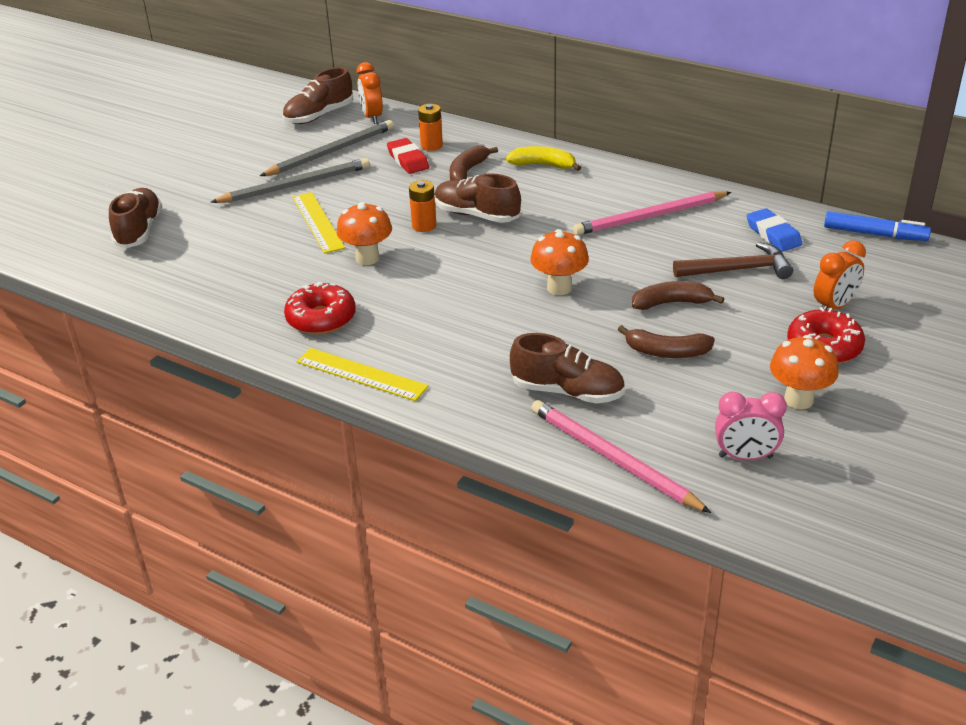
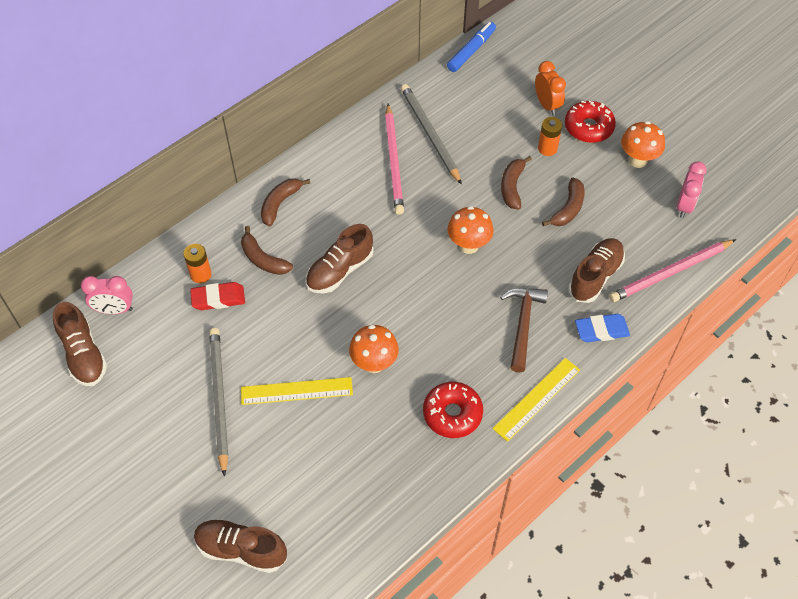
camera: 75 degrees left, 20 degrees up
(331, 152) = (168, 357): grey pencil -> grey pencil (430, 134)
(372, 117) = (114, 310): orange clock -> pink clock
(424, 226) = (340, 311): orange battery -> orange battery (547, 148)
(543, 165) = (280, 204): yellow banana -> brown banana
(737, 270) = (485, 137): brown hammer -> brown hammer (522, 325)
(773, 234) = (449, 102): blue eraser -> blue eraser (601, 330)

